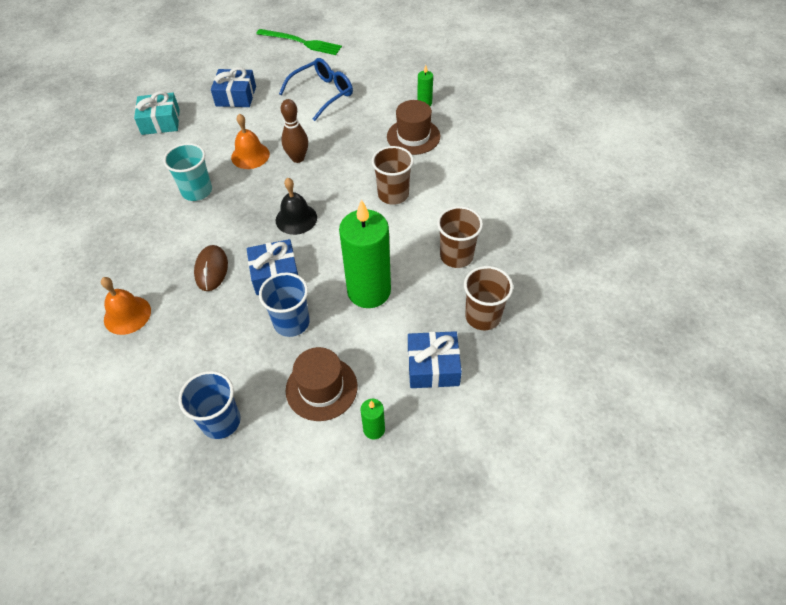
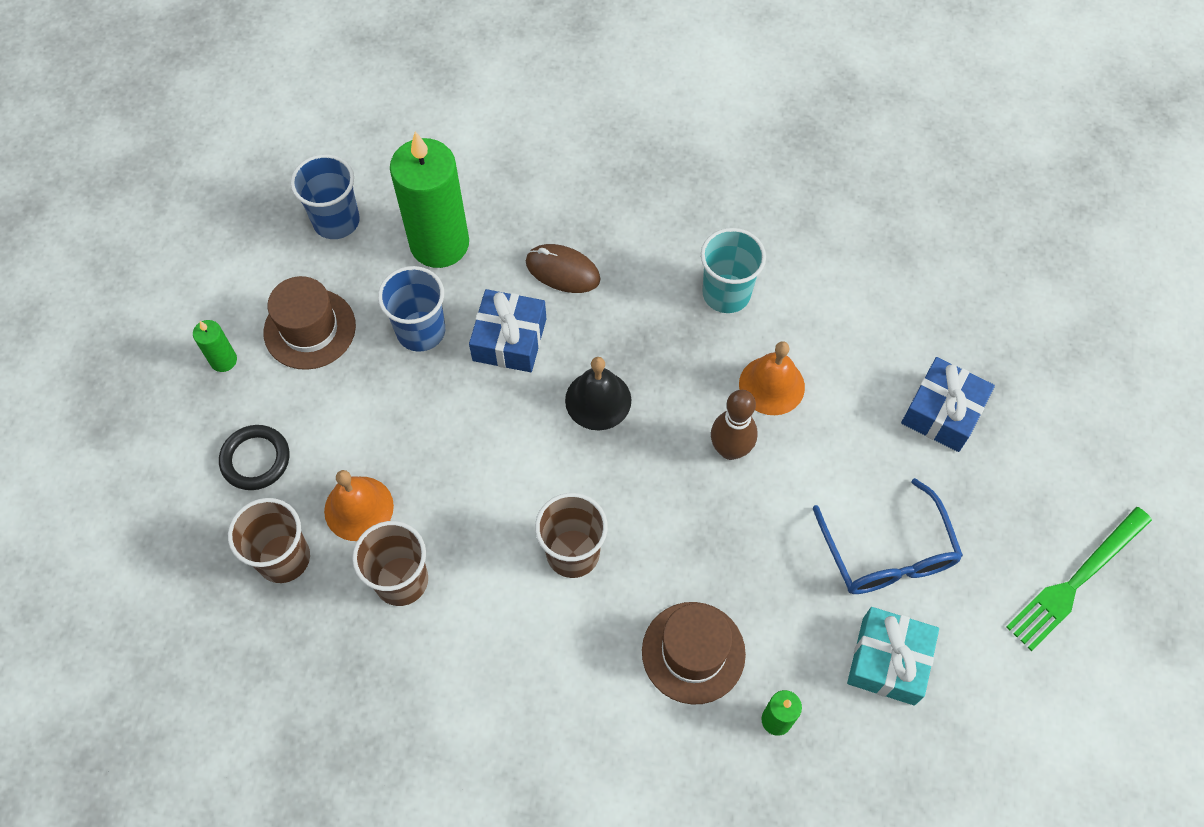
camera: 115 degrees right, 10 degrees up
(127, 315) = (542, 168): orange bell -> orange bell (359, 508)
(160, 122) = (920, 286): turquoise gift -> turquoise gift (888, 661)
(369, 291) = (413, 438): green candle -> green candle (439, 243)
(433, 366) = (255, 459): blue gift -> black ring

